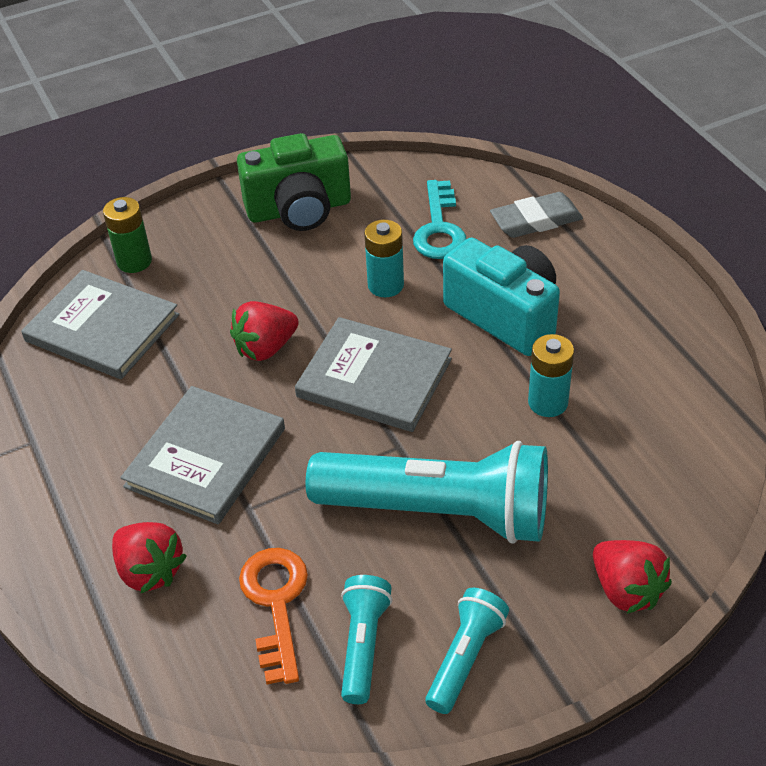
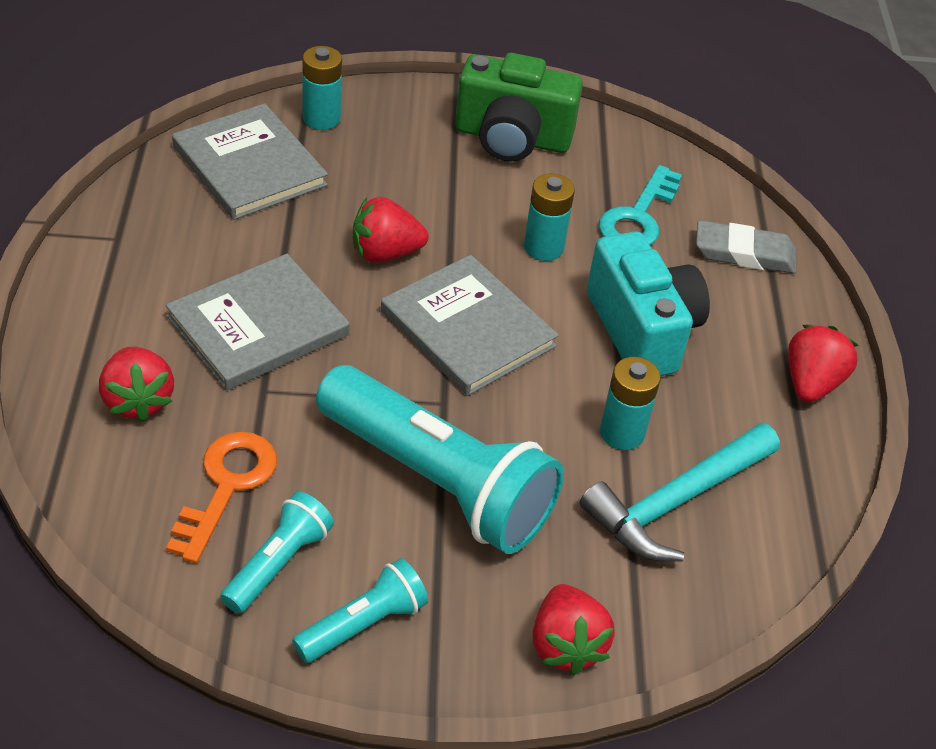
camera: 20 degrees right, 0 degrees up
(134, 261) = (321, 118): green battery -> turquoise battery
(624, 435) = (676, 502): none -> turquoise hammer
(653, 296) = (811, 383): none -> red strawberry

